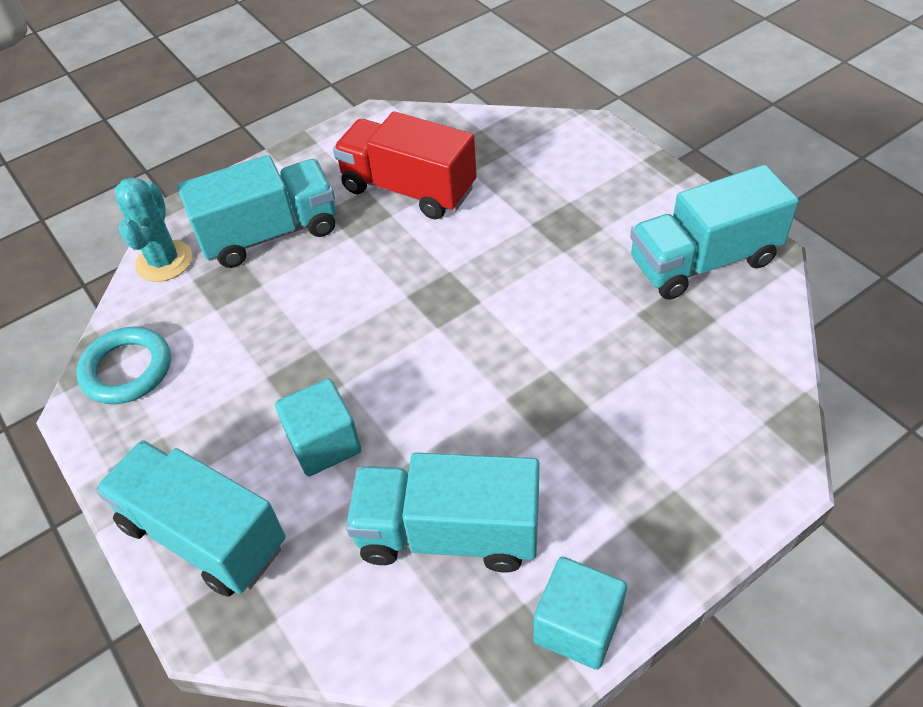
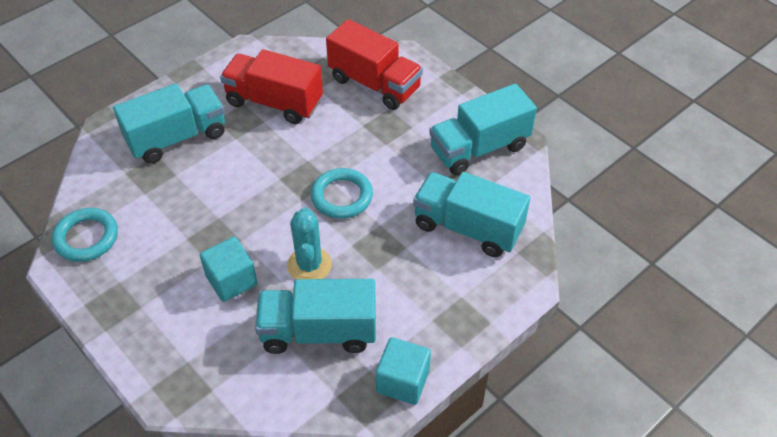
camera: 10 degrees left, 0 degrees up
(164, 261) = (102, 160): turquoise cactus -> turquoise cactus (309, 265)
(203, 534) = (157, 342): turquoise truck -> turquoise truck (467, 227)
(496, 325) = (342, 196): none -> turquoise ring
(551, 167) = (374, 84): none -> red truck

